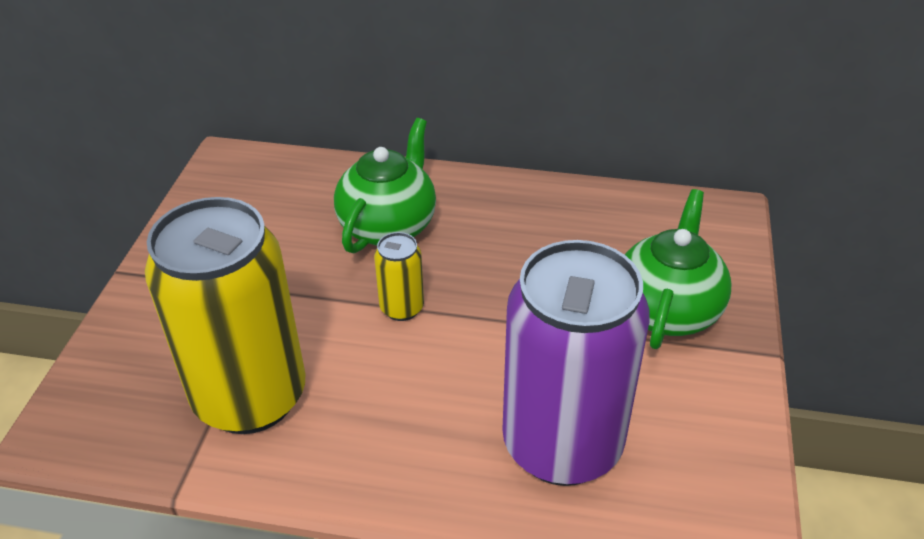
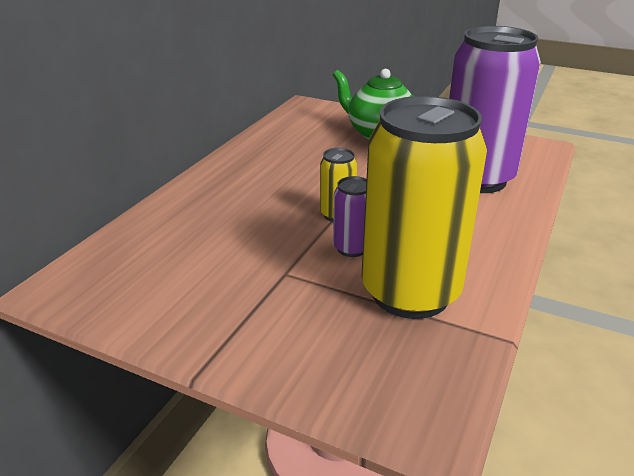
camera: 75 degrees left, 10 degrees down
(330, 334) = (352, 248): none -> purple can
(389, 226) = (239, 209): green teapot -> none

